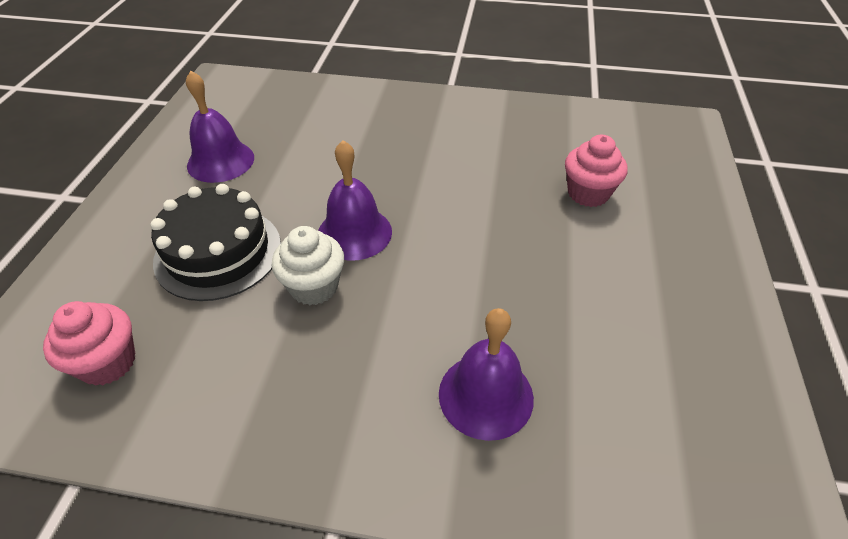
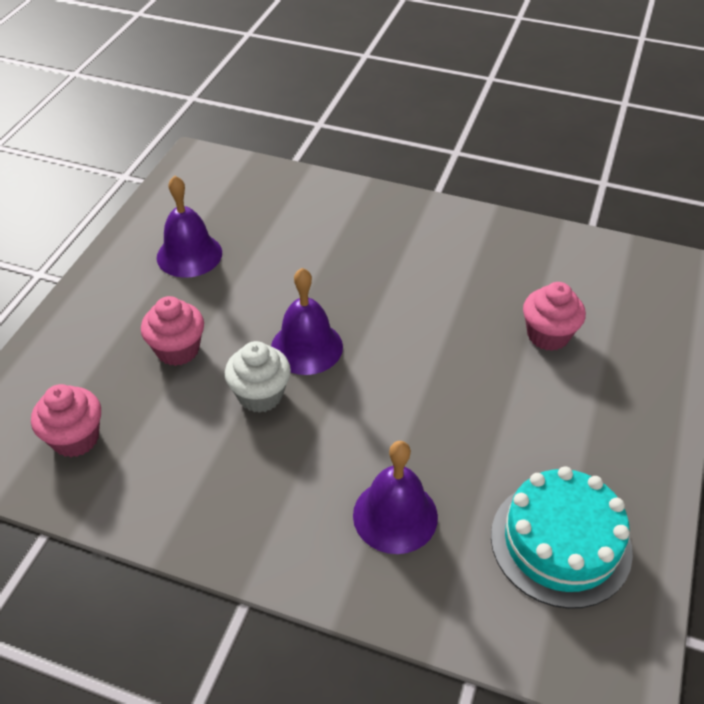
camera: 10 degrees right, 0 degrees up
(218, 252) = (178, 350): black cake -> pink cupcake
(669, 397) = (560, 542): none -> turquoise cake

